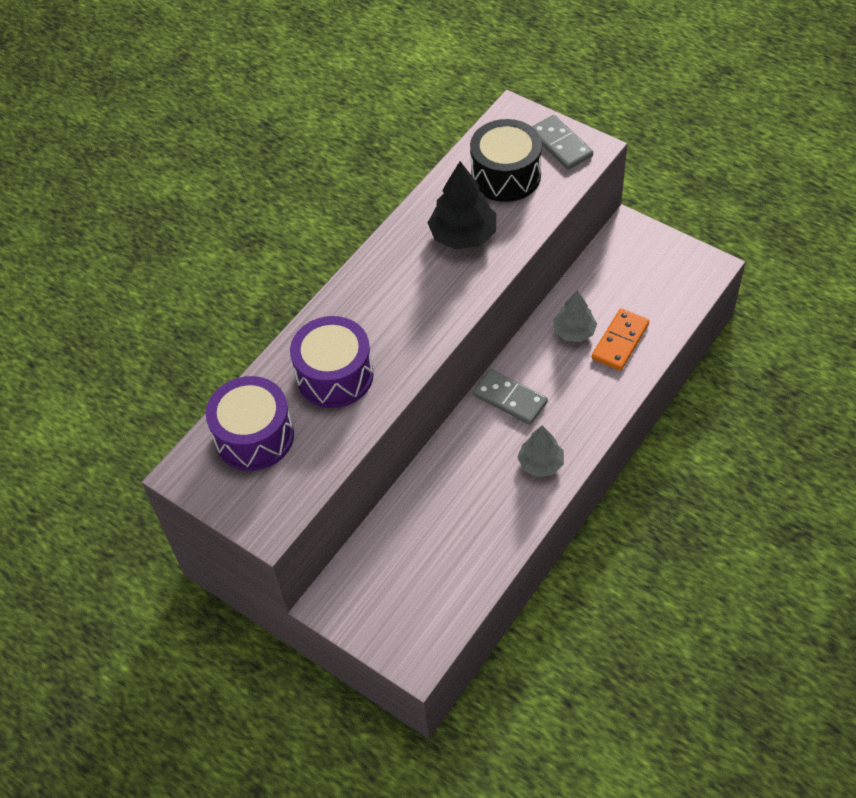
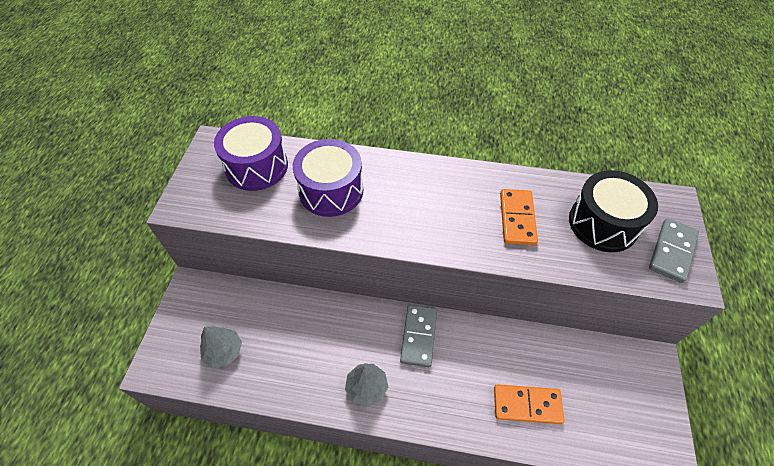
camera: 60 degrees right, 0 degrees up
(463, 235) = (517, 218): black tree -> orange domino
(574, 331) = (513, 360): grey tree -> grey tree (224, 351)

